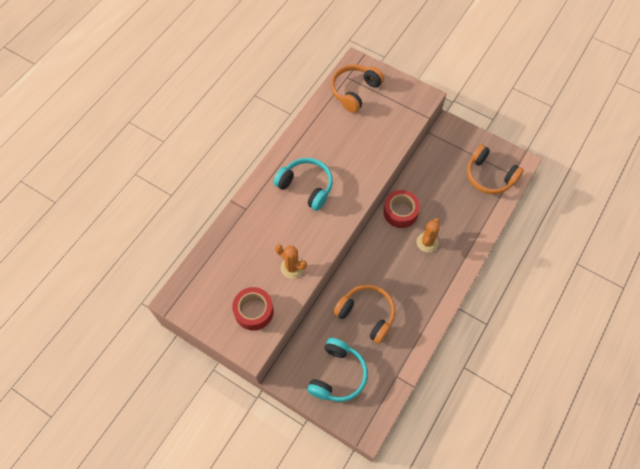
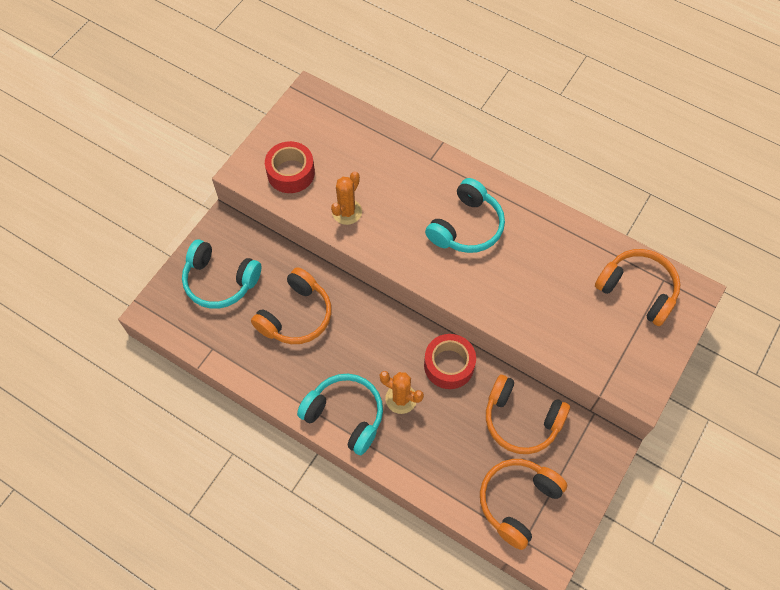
camera: 90 degrees right, 0 degrees up
(436, 171) = (521, 420): none -> orange headphones
(442, 278) = (345, 415): none -> turquoise headphones

